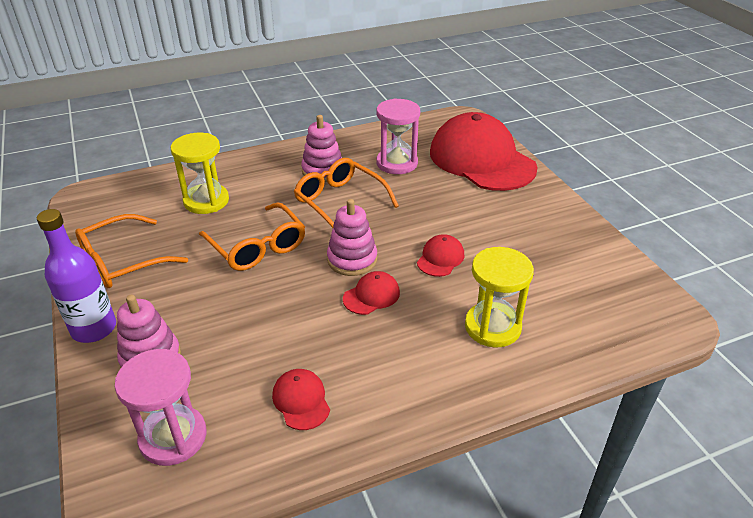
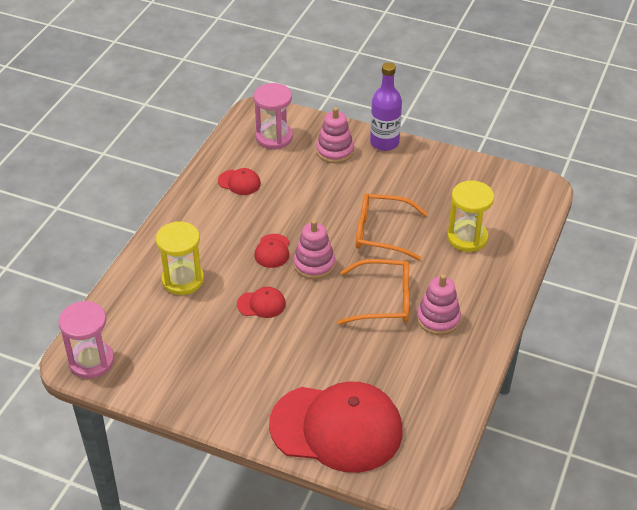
camera: 135 degrees right, 5 degrees up
(123, 261) = (437, 174): orange glasses -> none
(397, 163) = (397, 369): pink hourglass -> pink hourglass (91, 361)
(440, 258) = (261, 304): red cap -> red cap turned 75 degrees counterclockwise

